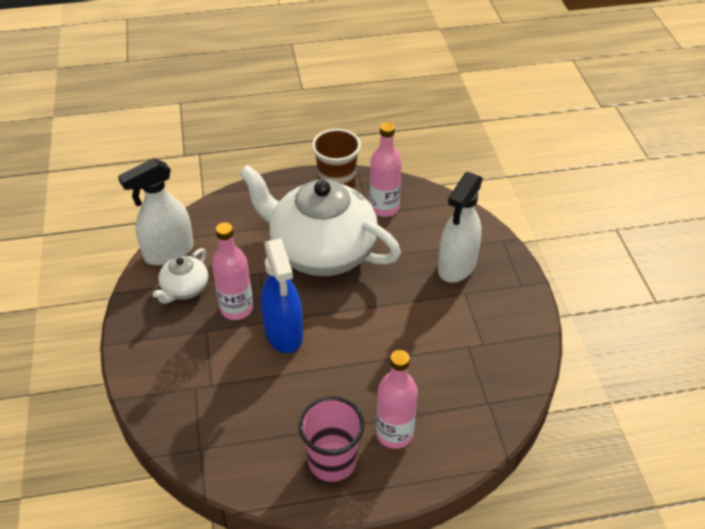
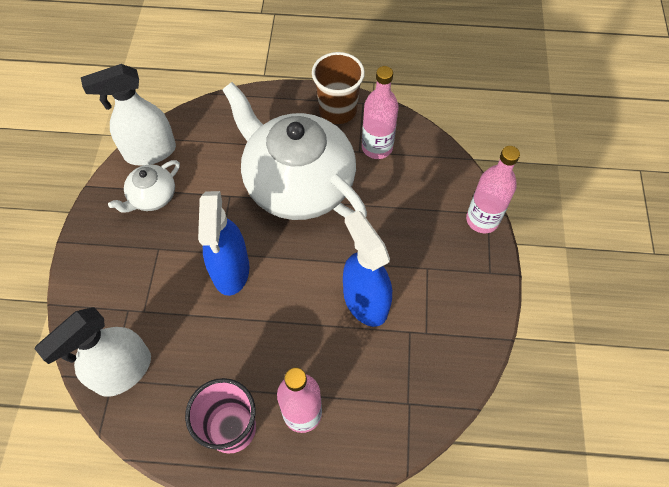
camera: 15 degrees right, 15 degrees up
(236, 308) = (194, 231): pink bottle -> pink bottle (482, 220)
(418, 331) = (365, 301): none -> blue spray bottle
(456, 266) = (429, 234): white spray bottle -> white spray bottle (123, 371)

